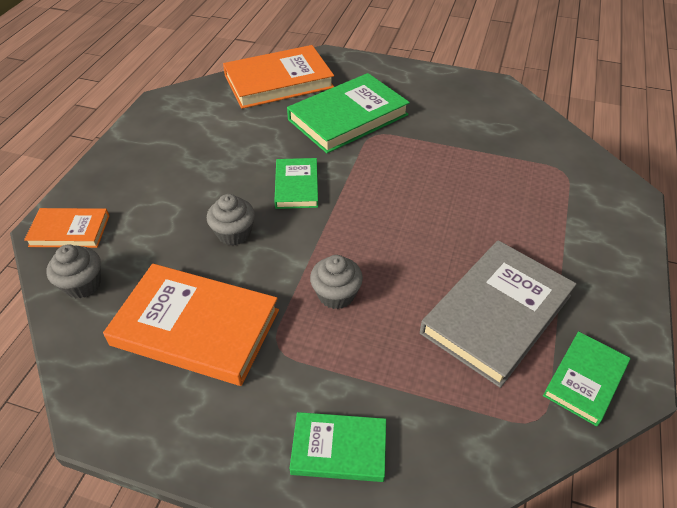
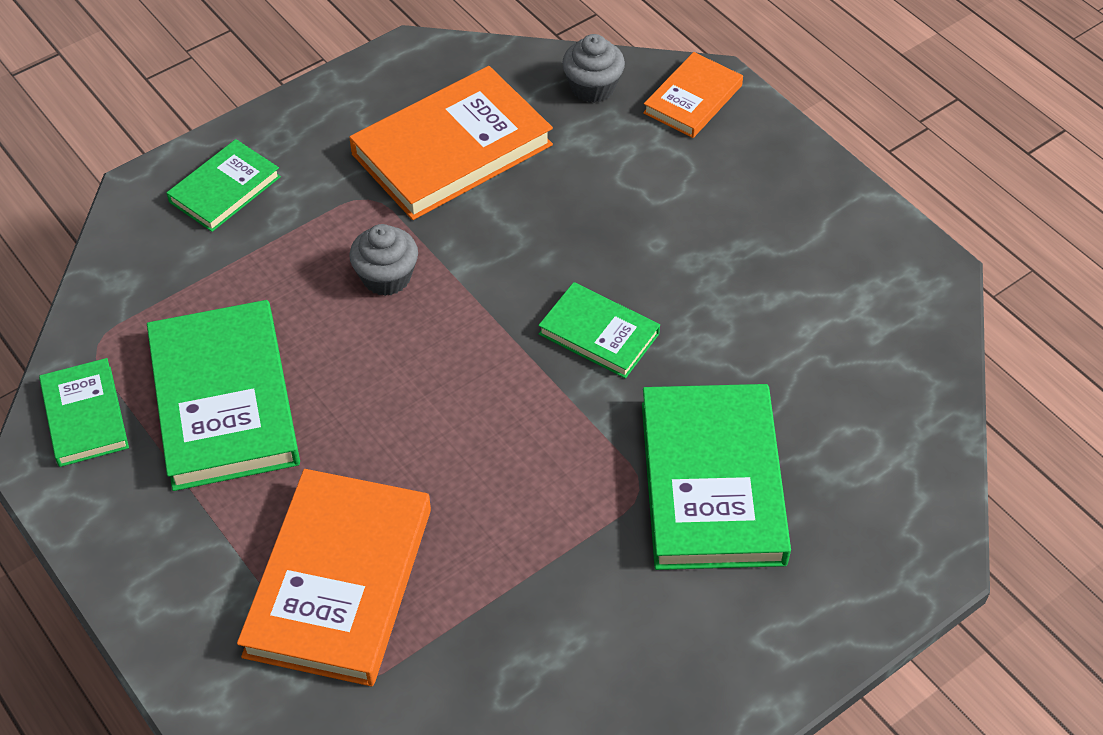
camera: 125 degrees right, 5 degrees up
(234, 233) = (563, 234): grey cupcake -> none
(278, 81) = (890, 444): orange book -> orange book (339, 581)
(496, 314) = (224, 400): grey book -> green book

